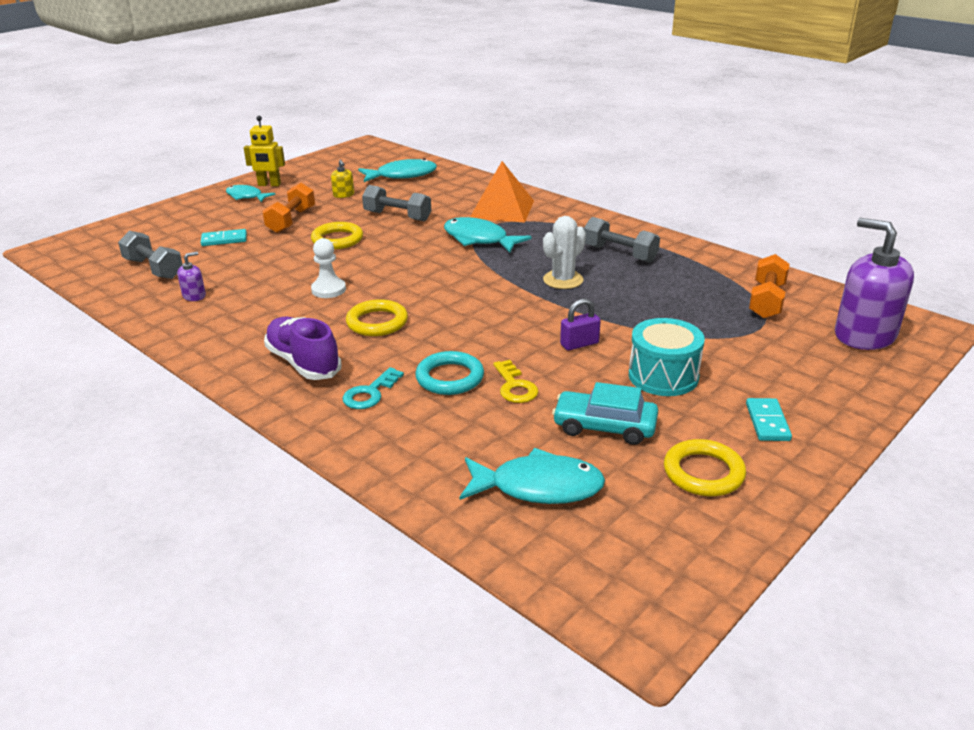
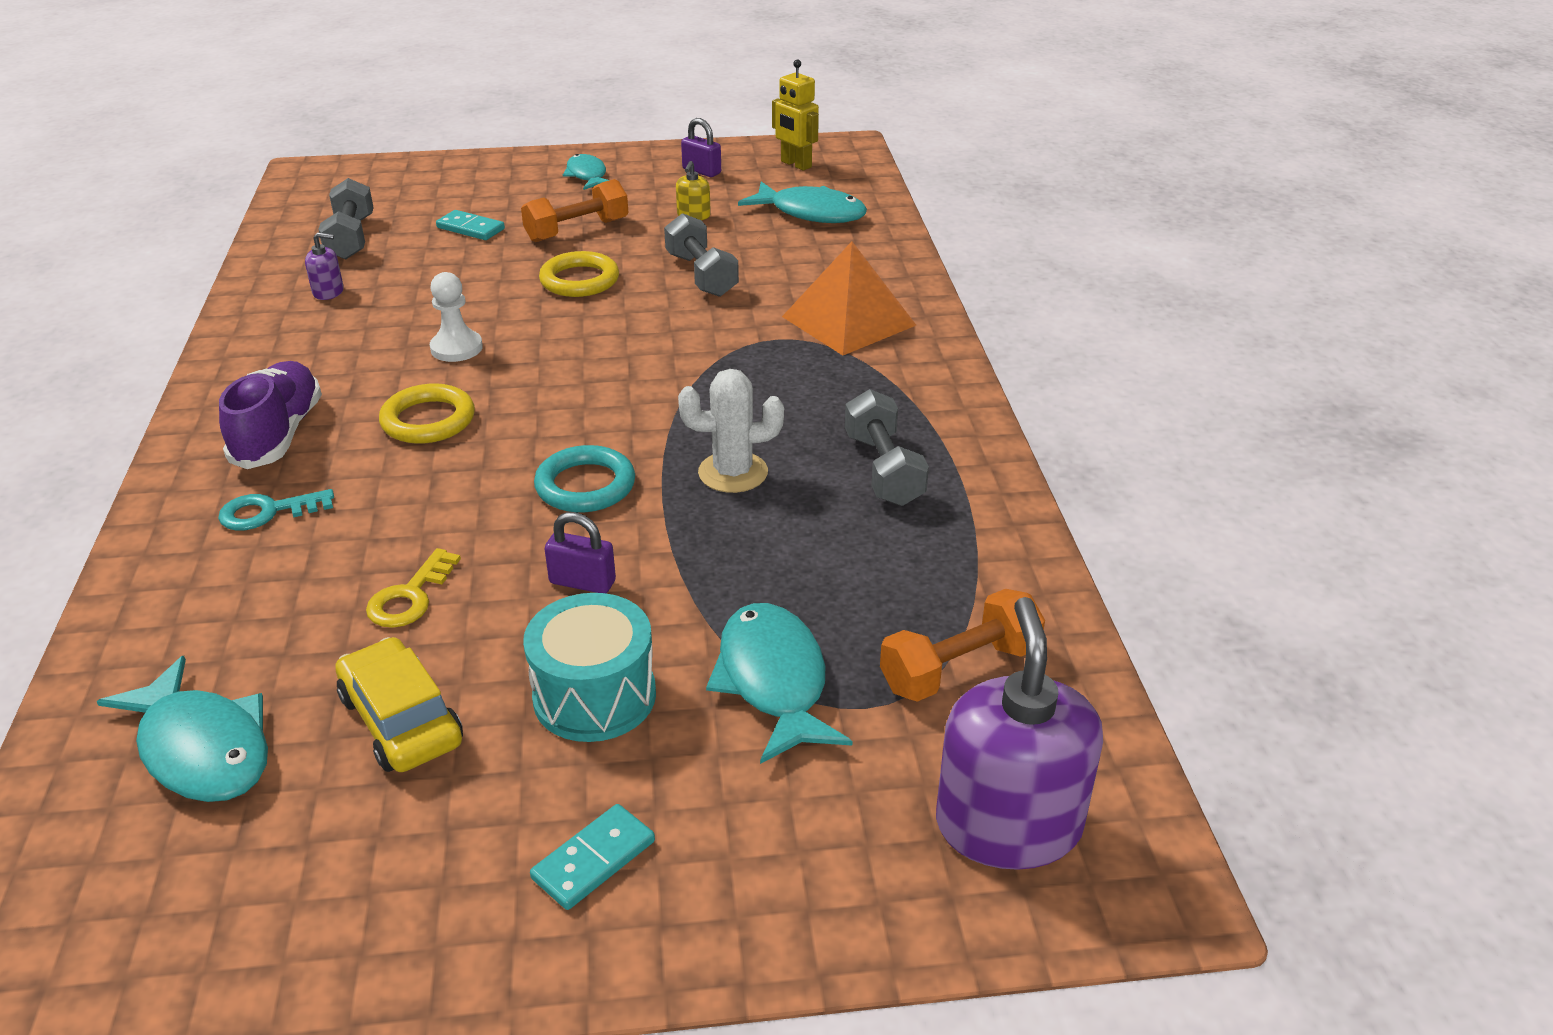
camera: 40 degrees right, 5 degrees up
(269, 185) = (637, 167): yellow robot -> yellow robot (795, 164)
(309, 176) = (701, 171): none -> purple padlock
(450, 378) = (370, 541): turquoise ring -> turquoise ring (585, 485)
(479, 239) = (738, 356): turquoise fish -> turquoise fish (773, 681)
(604, 427) = (401, 720): turquoise car -> yellow car
(703, 473) = (386, 870): yellow ring -> none

